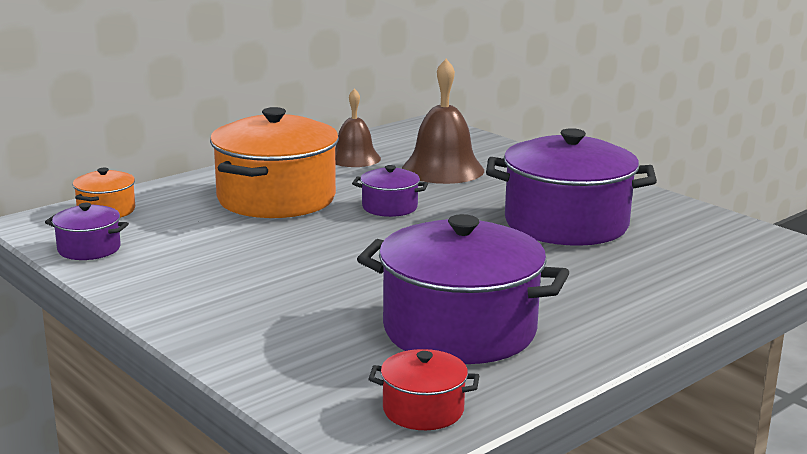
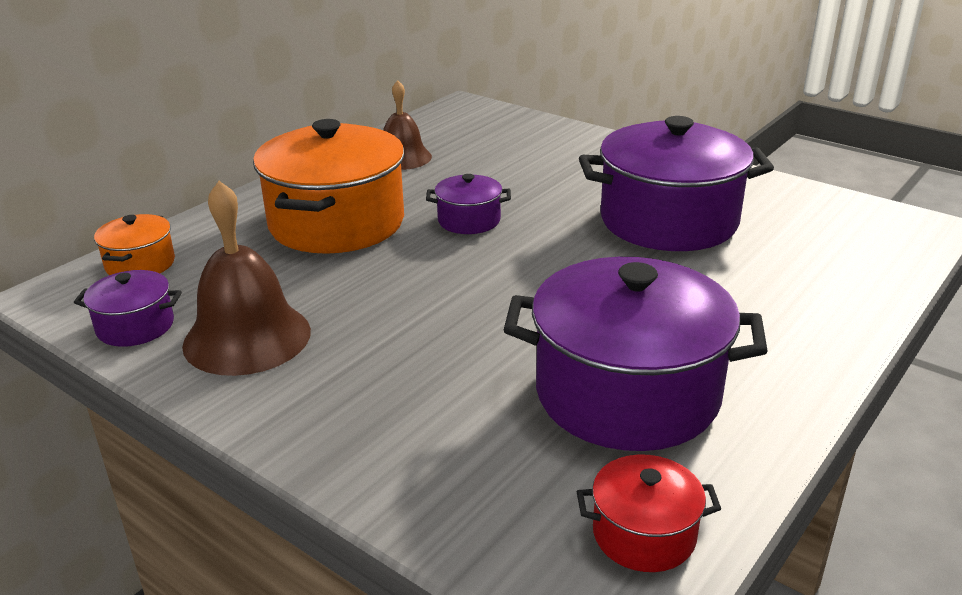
camera: 10 degrees left, 10 degrees up
(442, 169) = (504, 162): brown bell -> brown bell (247, 337)

